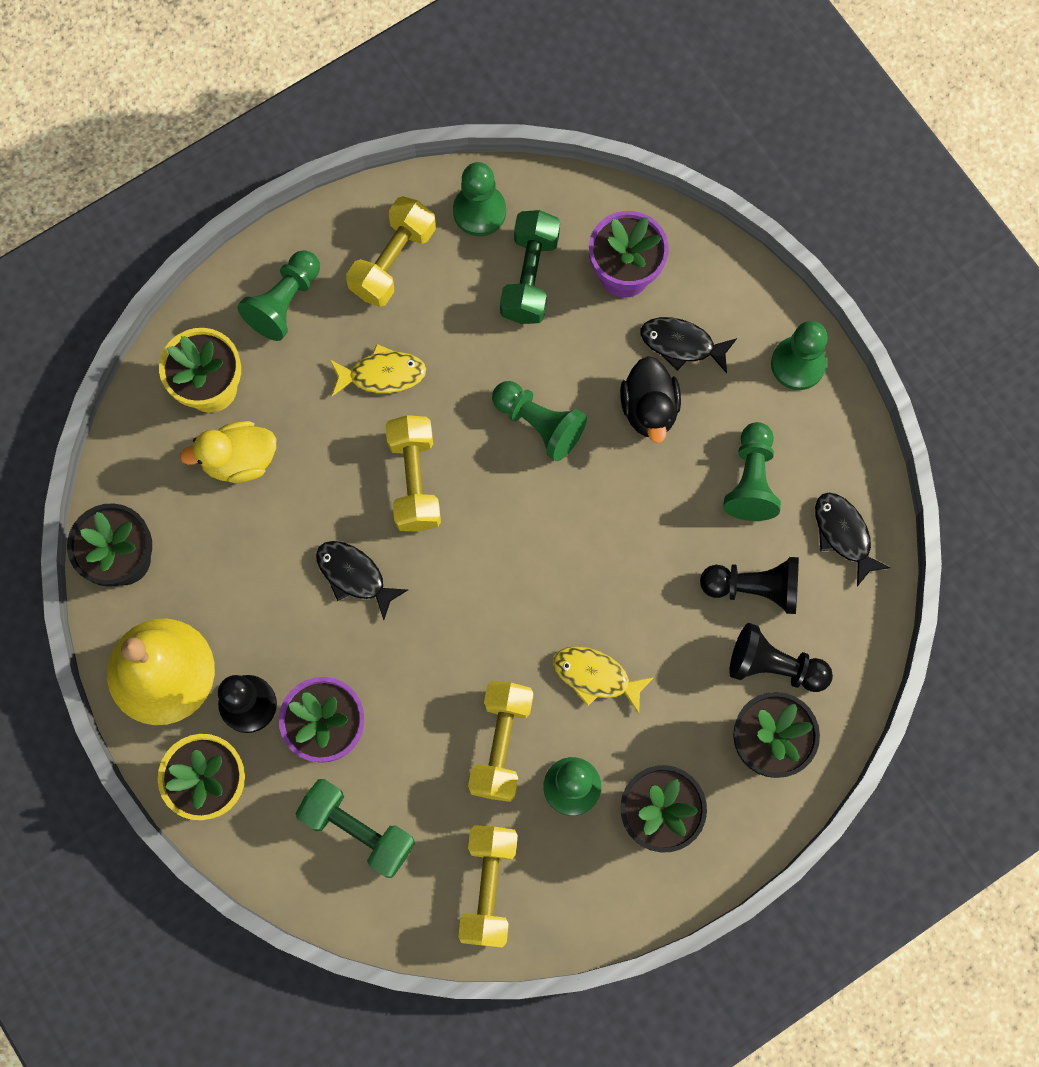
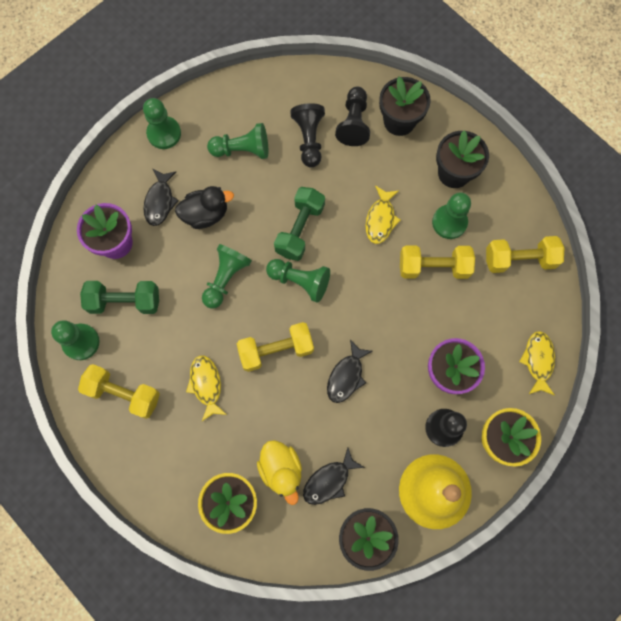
camera: 100 degrees left, 0 degrees up
(284, 302) = (163, 462): green pawn -> green pawn (300, 281)
(318, 874) = (538, 361): none -> yellow fish
(358, 830) = (505, 342): green dumbbell -> green dumbbell (299, 229)
(843, 534) = (267, 96): black fish -> black fish (329, 480)

